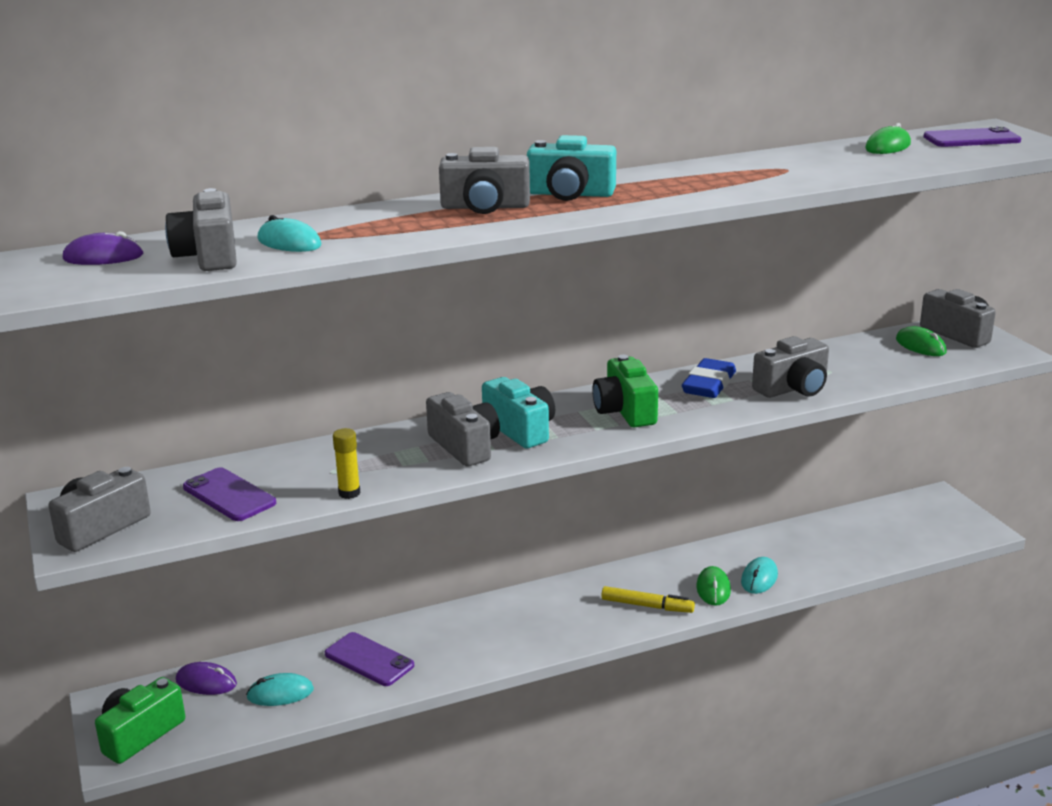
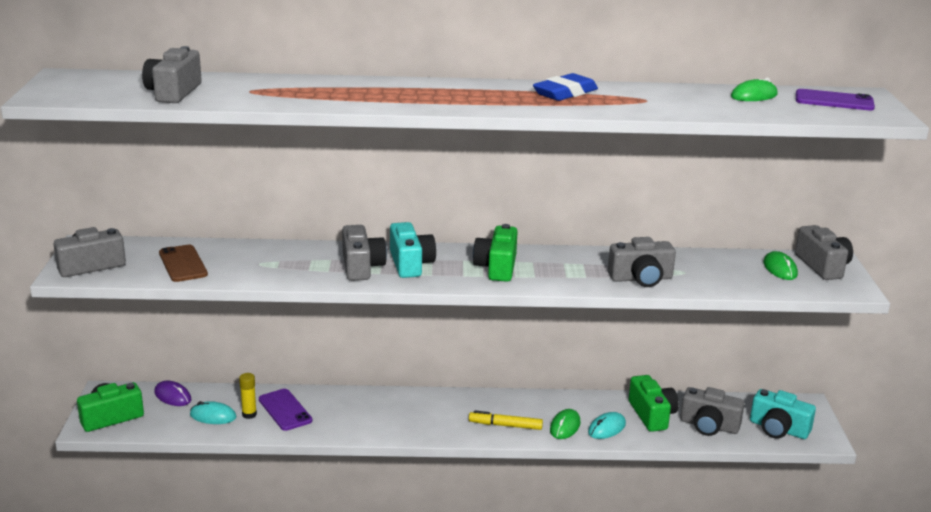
camera: 20 degrees right, 0 degrees up
(103, 257) = (112, 82): purple mouse -> none
(229, 495) = (183, 264): purple phone -> brown phone
(289, 242) = (232, 92): turquoise mouse -> none
(349, 493) = (257, 280): yellow glue stick -> yellow glue stick (249, 414)
(485, 207) = (389, 91): grey camera -> grey camera (709, 426)
(570, 194) = (460, 92): turquoise camera -> turquoise camera (778, 429)
(647, 606) = (505, 425): yellow marker -> yellow marker turned 150 degrees clockwise
(709, 384) = (578, 262): blue eraser -> blue eraser (565, 93)
(794, 550) = (652, 415): none -> green camera

